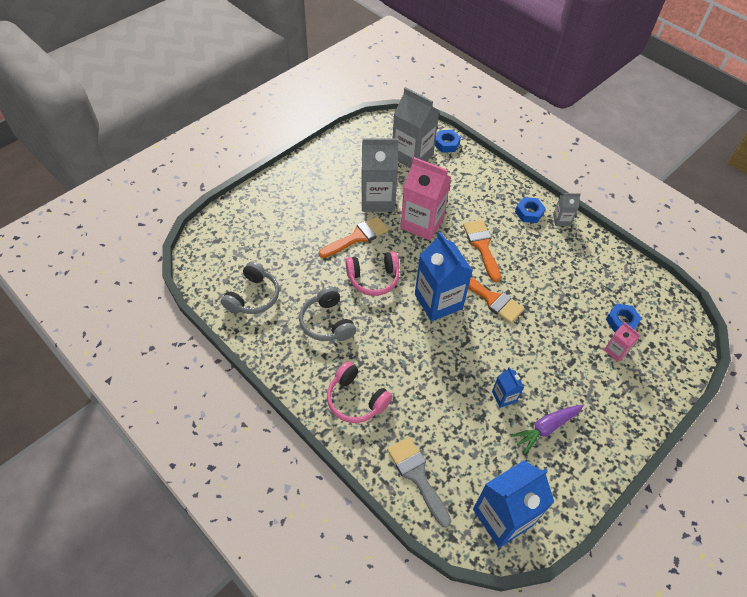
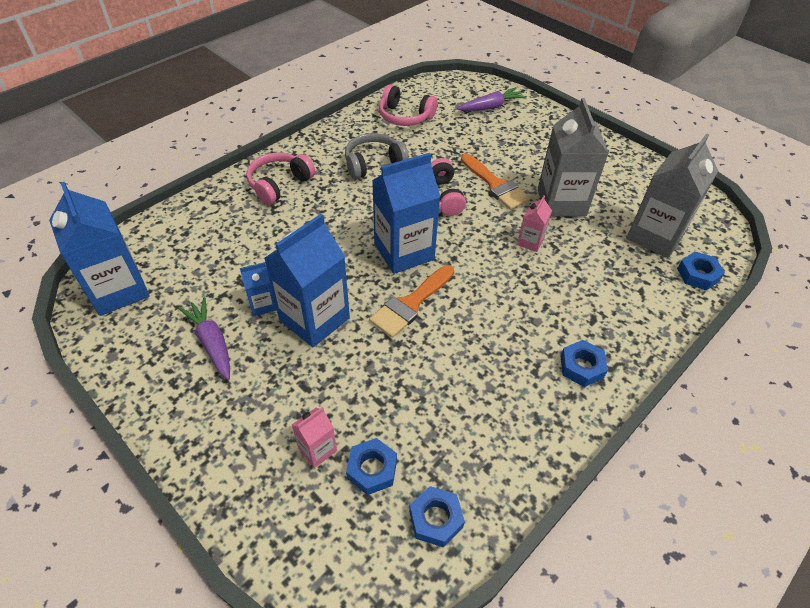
camera: 90 degrees right, 5 degrees down
(244, 229) = (491, 107): none -> purple carrot
(253, 296) = (405, 116): grey headphones -> pink headphones
(417, 476) = (185, 226): grey brush -> none
(422, 223) = (530, 242): pink carton -> pink carton, size x0.48
(482, 246) = (501, 302): orange brush -> none
(513, 359) = (314, 319): none -> blue carton
(561, 220) = (577, 412): grey carton -> none
(642, 291) = (435, 519): none -> blue nut

